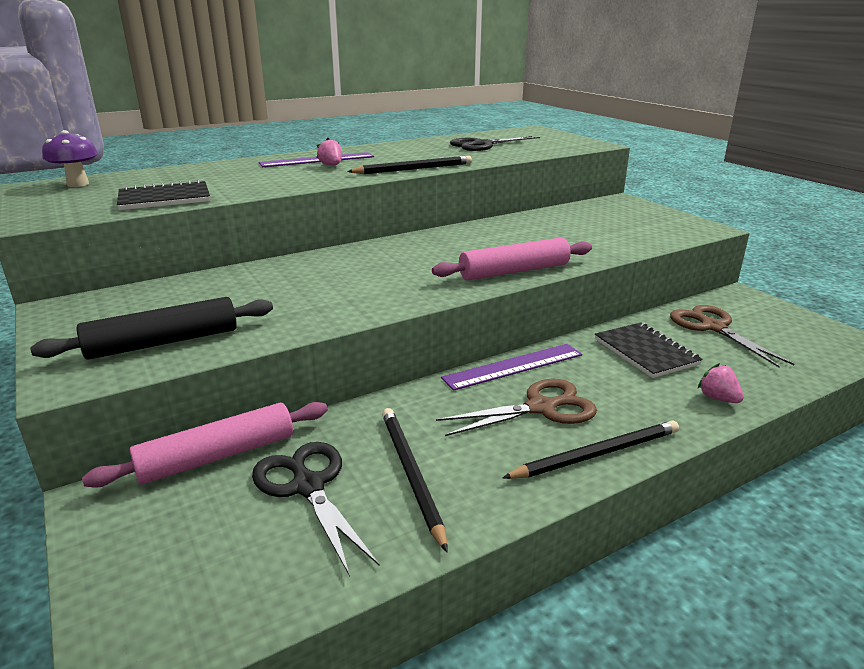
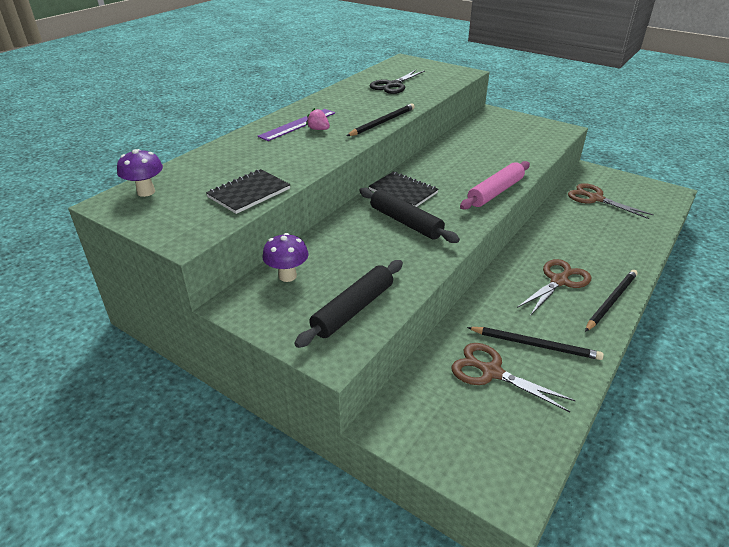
camera: 25 degrees left, 10 degrees up
(148, 297) = (287, 276): none -> purple mushroom
(218, 456) = (419, 372): pink rolling pin -> none
(308, 486) = (491, 372): black scissors -> brown scissors
(354, 277) = (405, 222): none -> black rolling pin
(411, 474) = (535, 345): black pencil -> black pencil turned 150 degrees clockwise
(513, 366) = (518, 257): purple ruler -> none
(645, 352) = (577, 226): black notebook -> black notebook (403, 191)
(718, 398) = (636, 248): pink strawberry -> none

